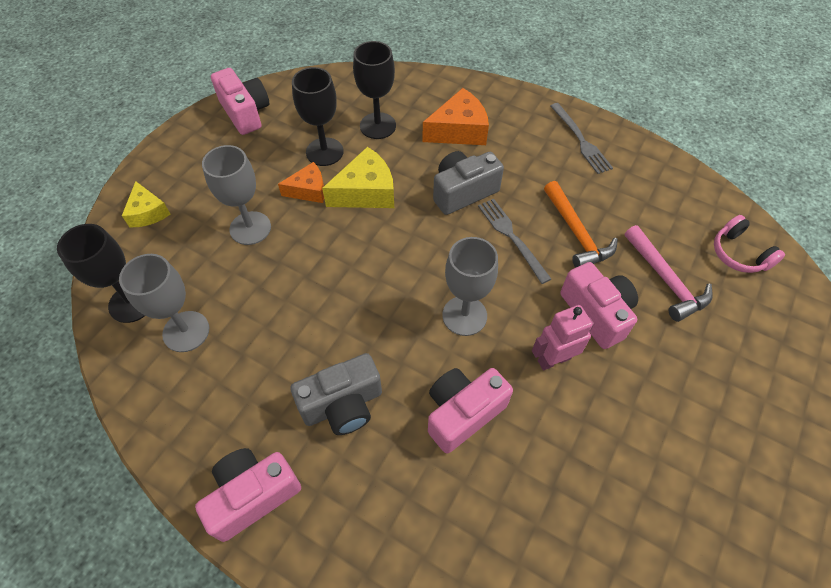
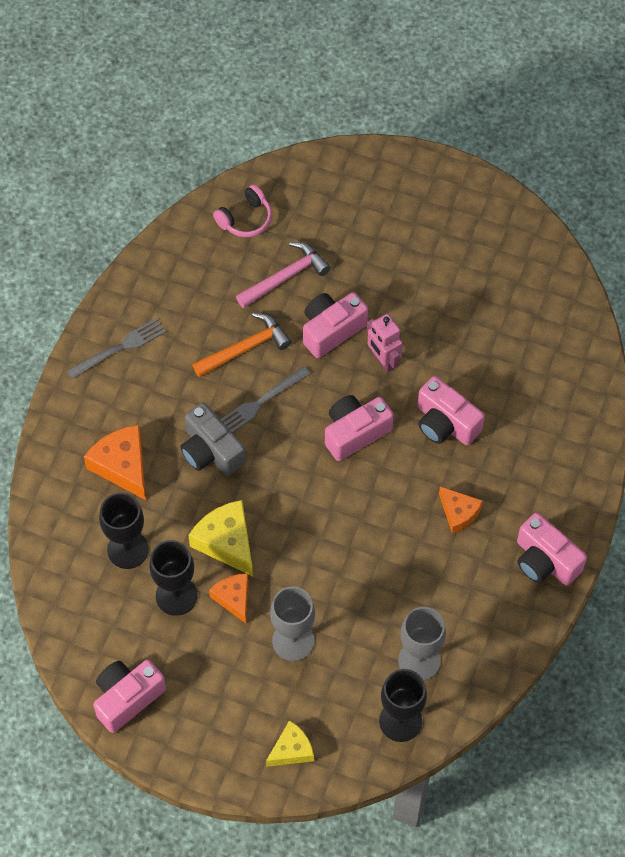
camera: 100 degrees left, 5 degrees up
(343, 405) = (458, 513): grey camera -> orange cheese
(464, 315) = (355, 432): grey goblet -> pink camera

